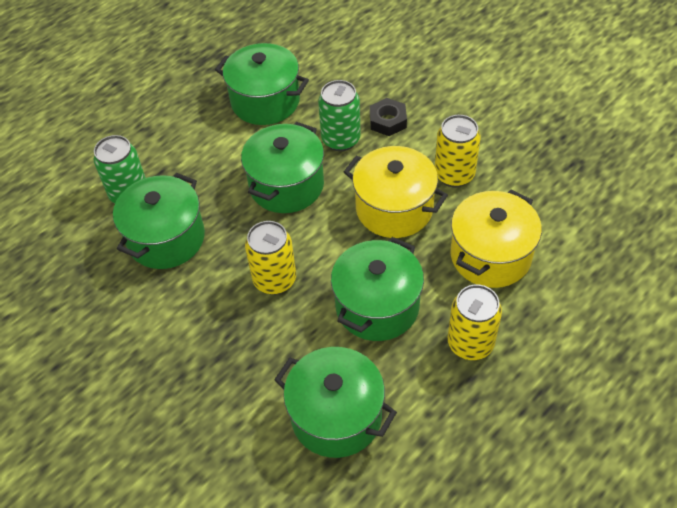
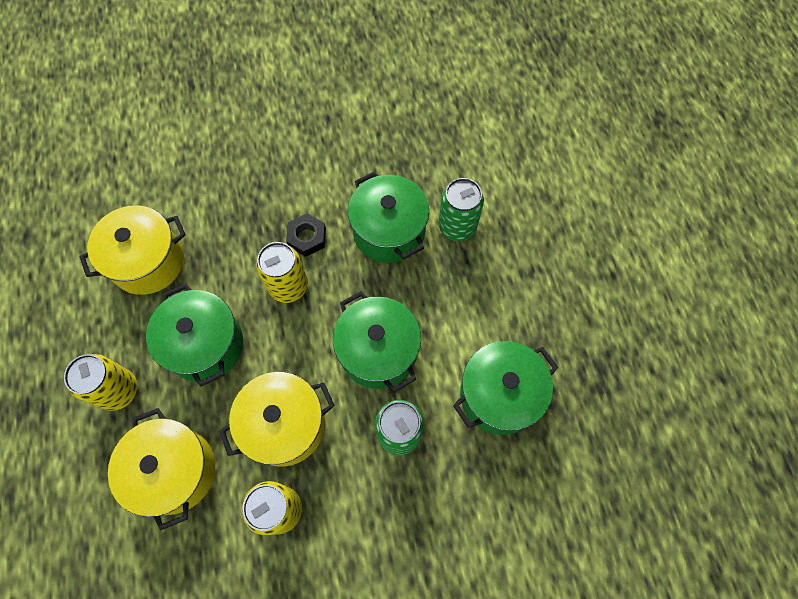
camera: 120 degrees right, 15 degrees up
(336, 416) = (148, 262): green pot -> yellow pot
(388, 121) = (392, 496): black nut -> black nut (307, 237)

